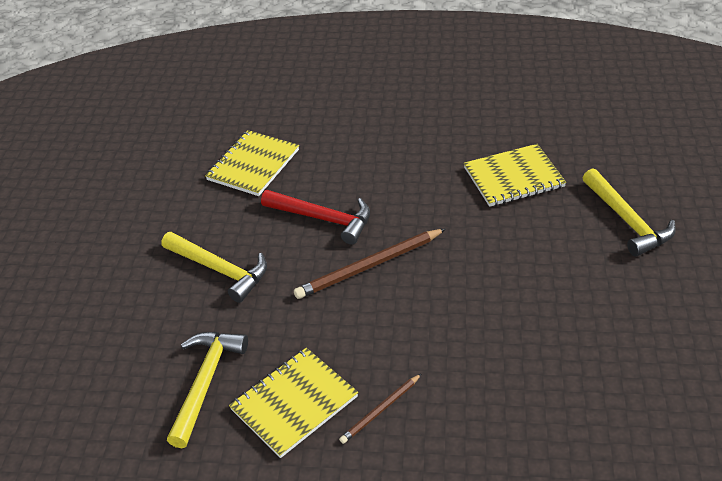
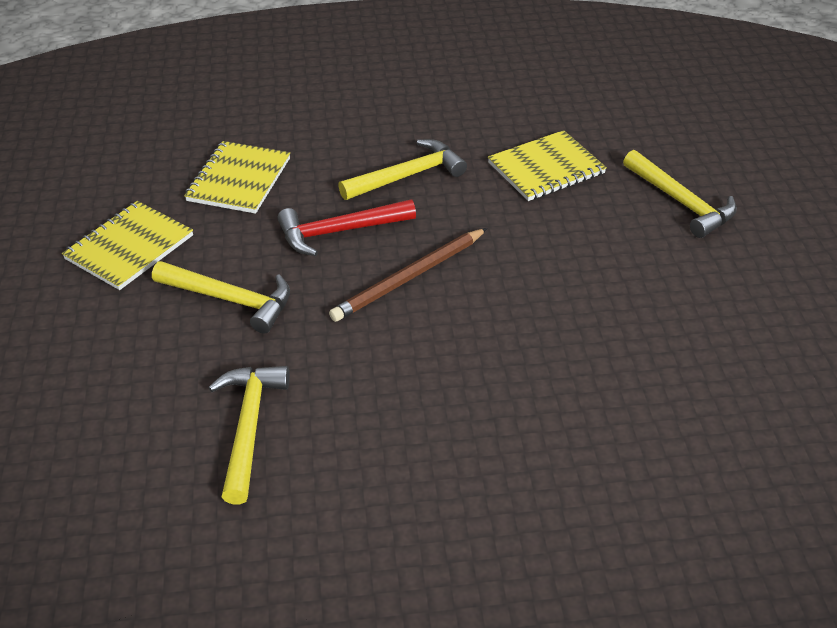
camera: 15 degrees left, 0 degrees up
(294, 403) = (363, 436): yellow notebook -> yellow notebook (129, 247)
(322, 219) = (340, 231): red hammer -> red hammer turned 150 degrees clockwise
(381, 410) = (466, 431): brown pencil -> none
(392, 174) = (407, 176): none -> yellow hammer

